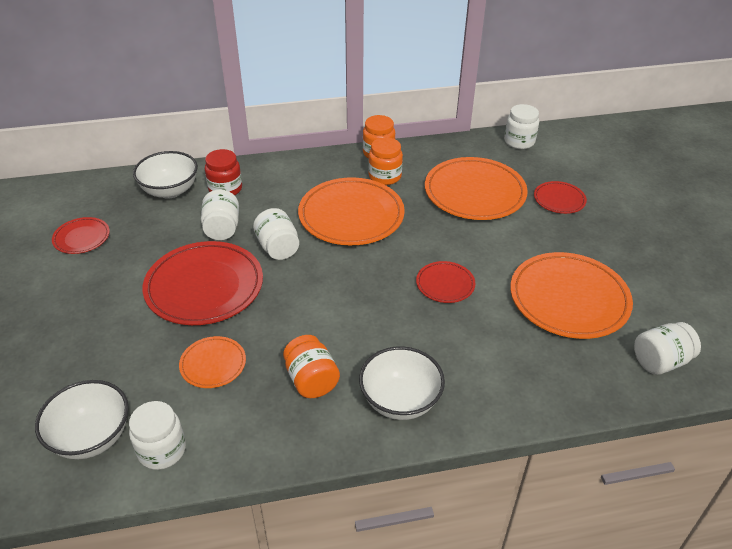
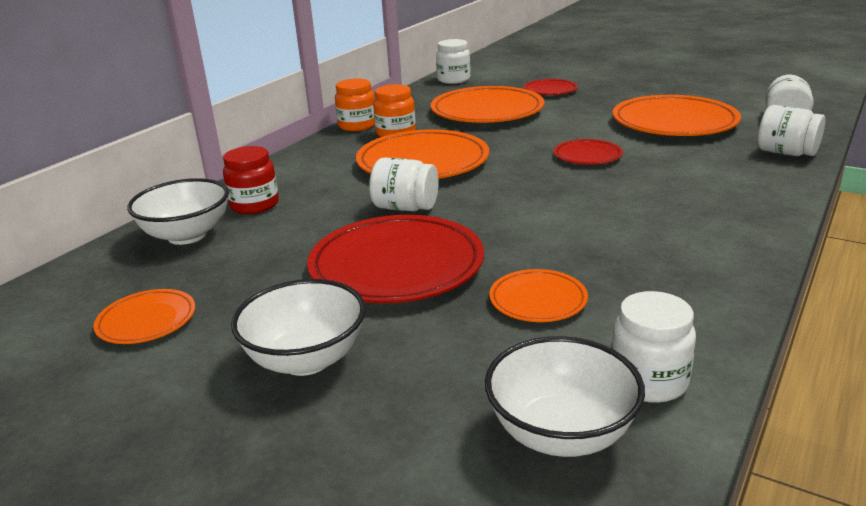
camera: 45 degrees left, 15 degrees down
(81, 238) = (147, 321): red plate -> orange plate
(222, 228) = (317, 226): white jar -> white jar (786, 153)
(311, 380) = (638, 252): orange jar -> none
(400, 401) = (721, 220): white bowl -> white bowl (306, 359)

